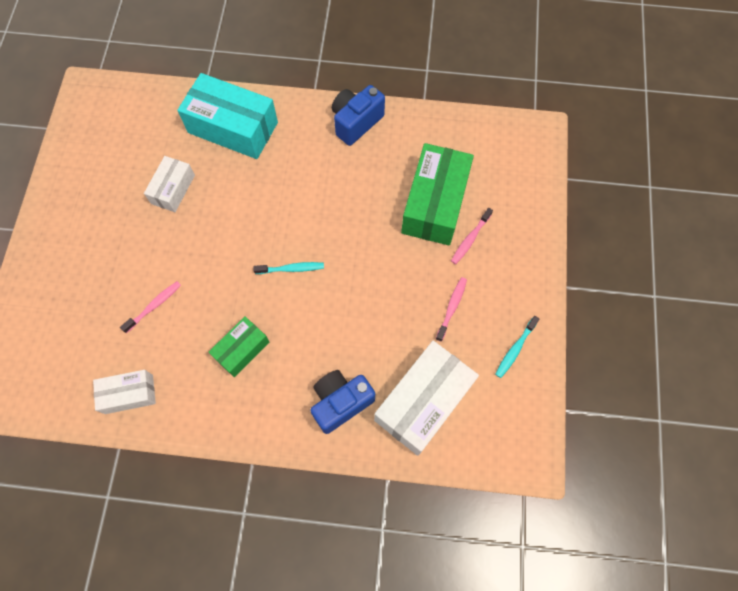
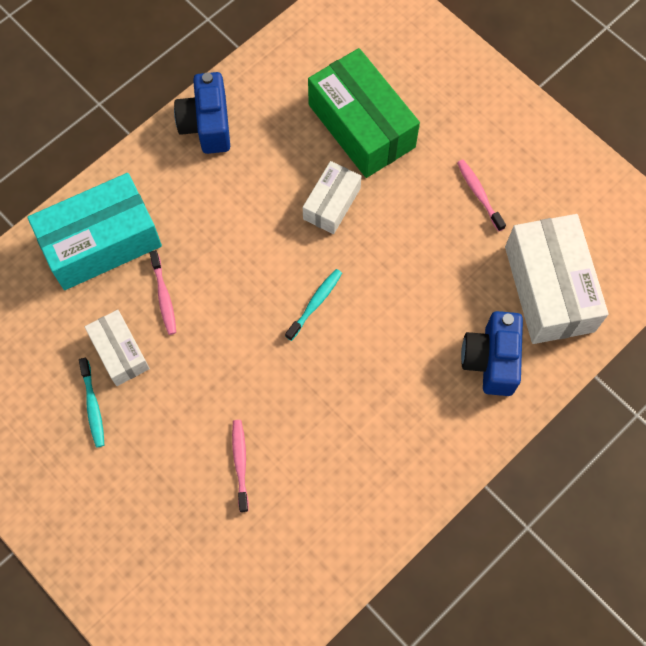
camera: 50 degrees left, 0 degrees up
(129, 394) = (318, 553): white box -> white box (331, 204)
(242, 349) = (361, 411): green box -> none
(470, 239) = (424, 125): pink toothbrush -> pink toothbrush (164, 297)
(515, 349) = (563, 174): turquoise toothbrush -> turquoise toothbrush (93, 406)

